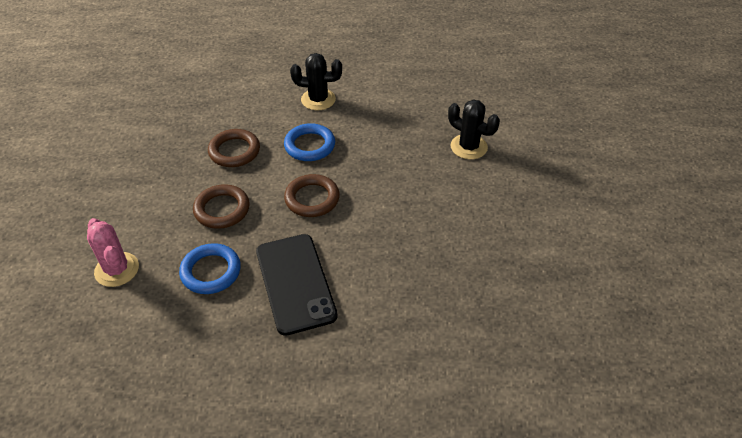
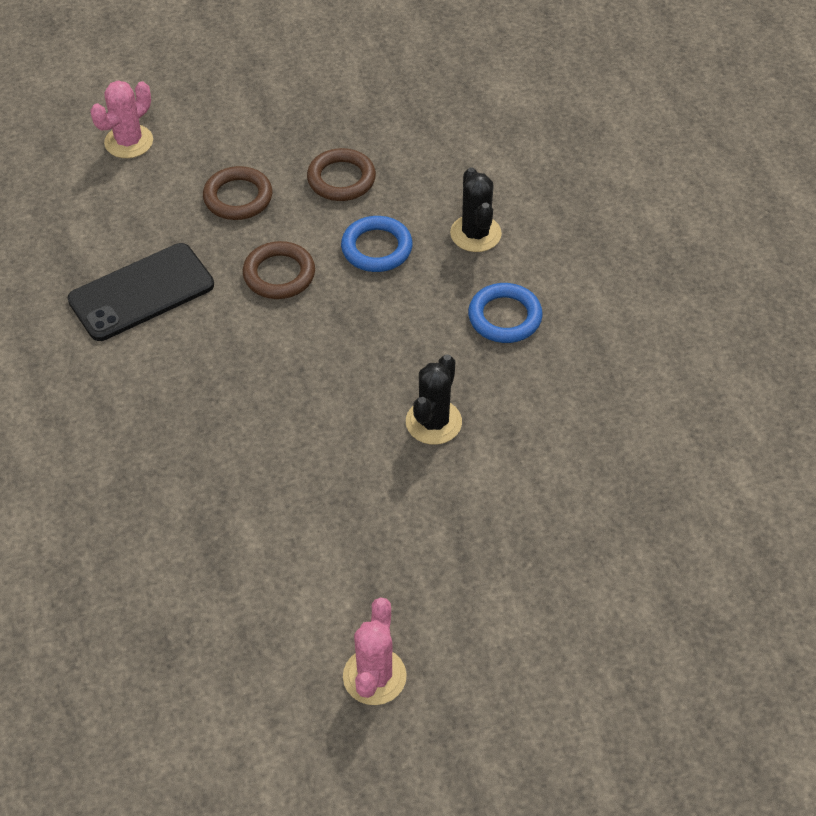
camera: 75 degrees right, 5 degrees up
(211, 271) = (142, 216): blue ring -> blue ring (504, 317)
(659, 208) = (374, 676): none -> pink cactus

